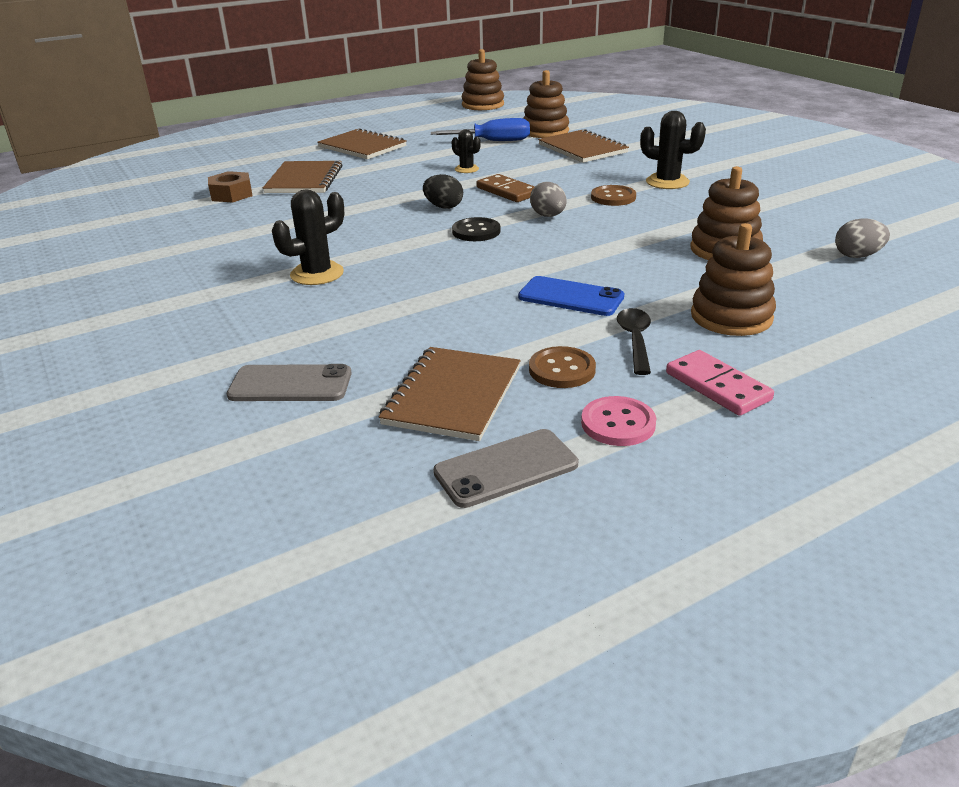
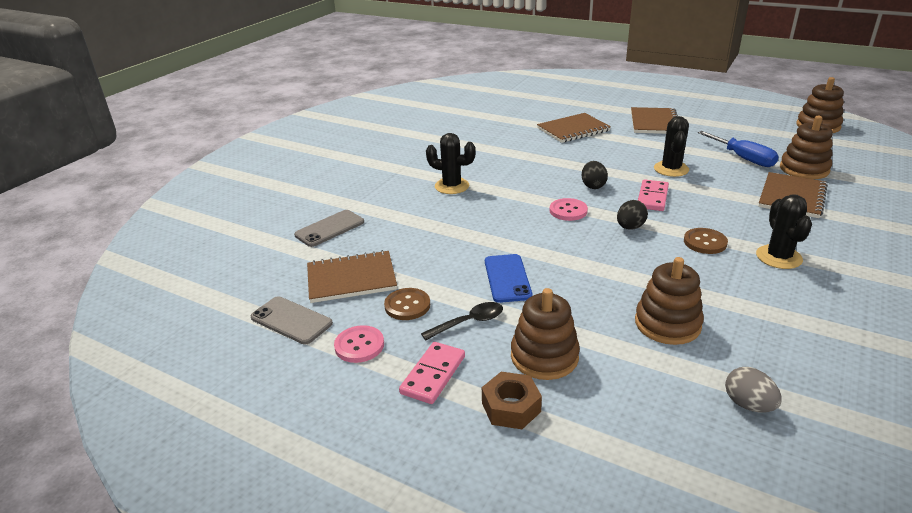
camera: 60 degrees right, 0 degrees up
(231, 194) = (524, 121): brown nut -> brown nut (511, 407)
(290, 384) = (330, 228): grey phone -> grey phone turned 75 degrees clockwise
(466, 169) = (671, 169): black cactus -> black cactus, size x1.66
(476, 231) = (568, 211): black button -> pink button
(507, 191) = (652, 197): brown domino -> pink domino
(548, 216) = (630, 227): grey egg -> black egg

